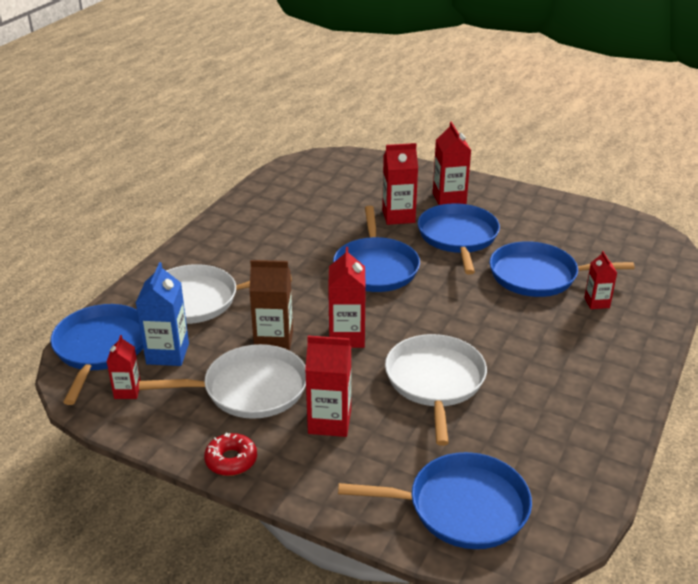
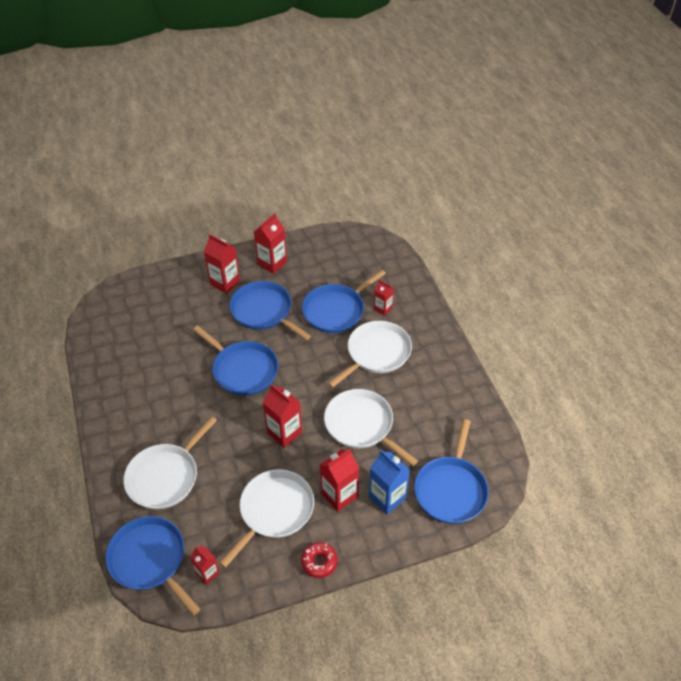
camera: 45 degrees left, 15 degrees up
(167, 354) = (197, 529): blue carton -> blue carton (387, 497)
(274, 341) = (248, 469): brown carton -> none
(398, 216) = (211, 319): red carton -> red carton (272, 263)
(461, 507) = (451, 489): blue pan -> blue pan turned 150 degrees clockwise
(536, 334) = (376, 353): none -> white pan

